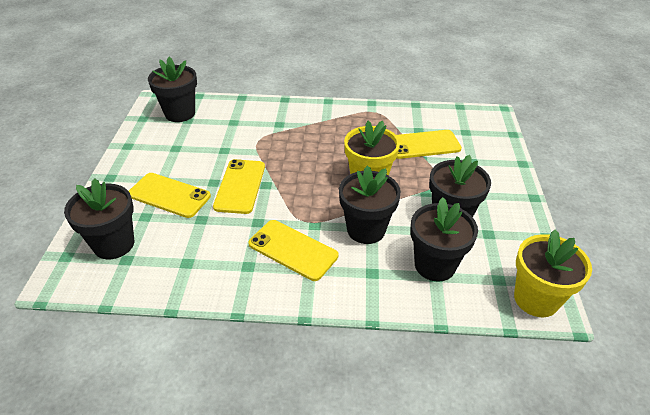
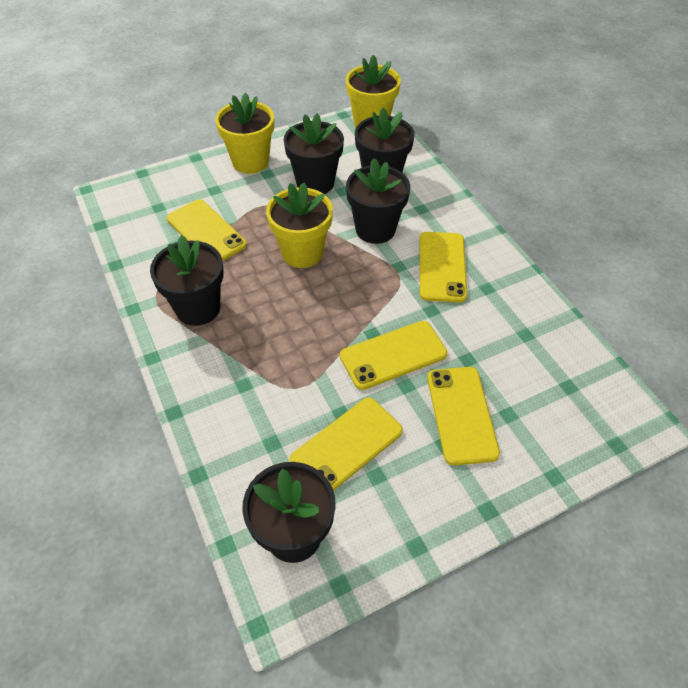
camera: 120 degrees left, 10 degrees up
(114, 244) = (565, 412): black flower pot -> black flower pot (198, 308)
(203, 144) = (346, 445): none -> yellow phone
(502, 190) = (250, 162): none -> yellow flower pot

